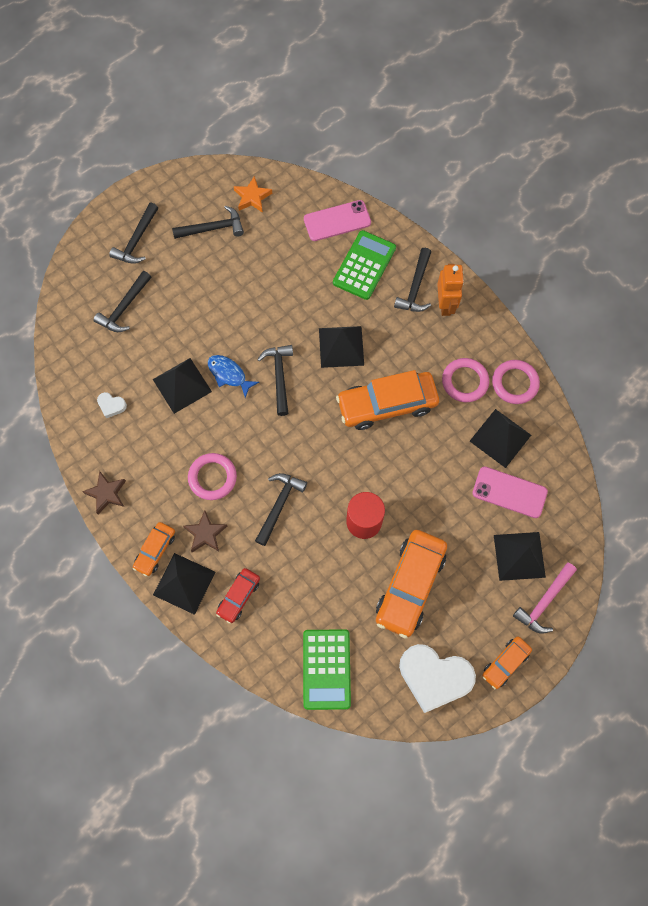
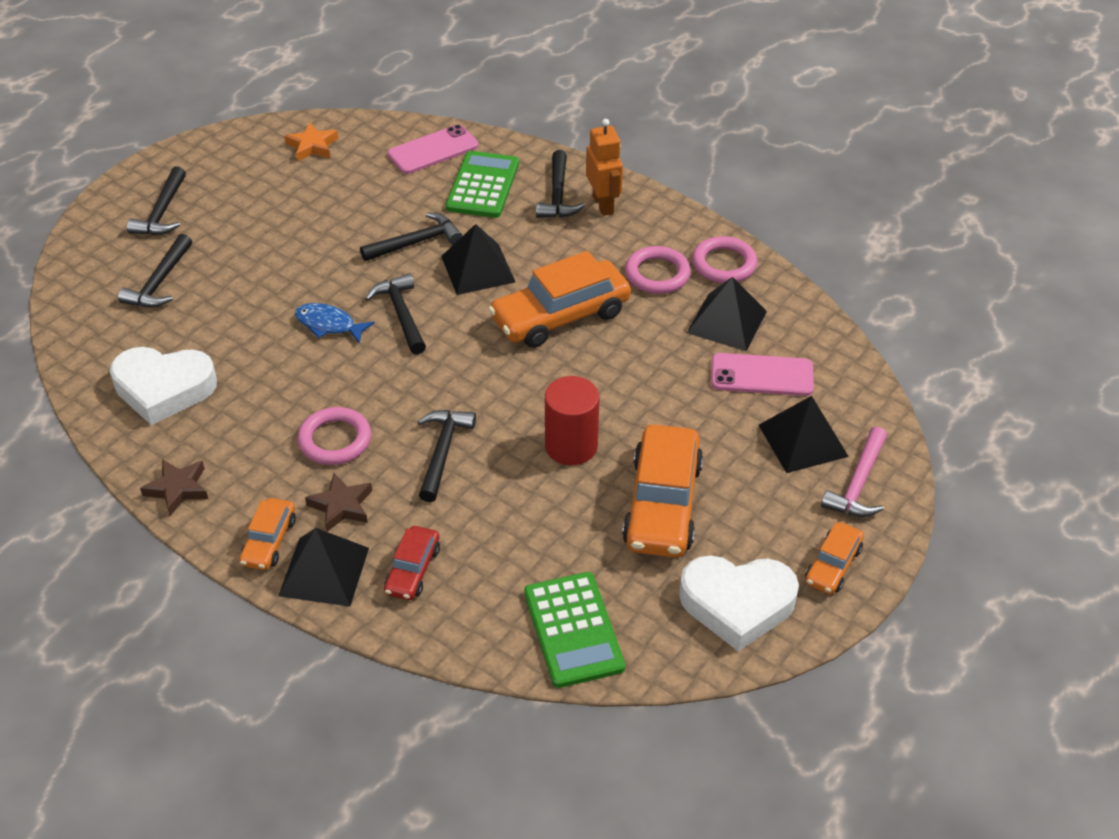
camera: 15 degrees left, 25 degrees down
(111, 405) = (164, 389): white heart -> white heart, size x2.35
(182, 385) = (263, 348): black pyramid -> none
(213, 228) = (266, 183): black hammer -> black hammer (416, 242)

